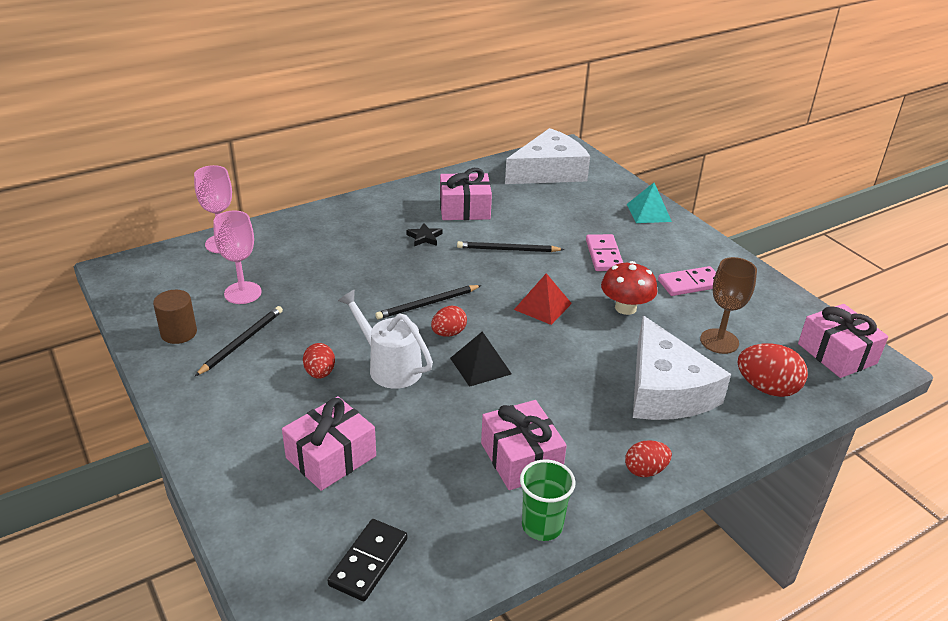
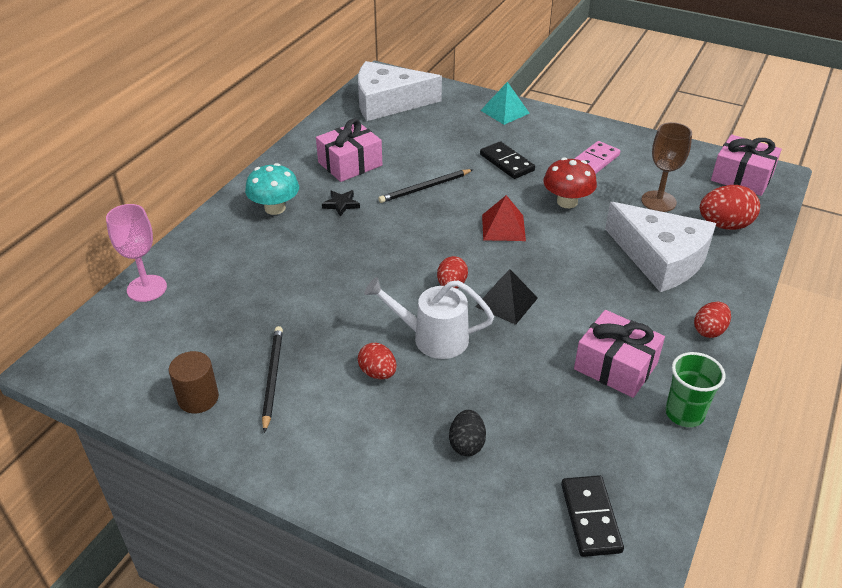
camera: 30 degrees left, 5 degrees up
(243, 293) = (222, 329): pink goblet -> none
(331, 457) = (466, 444): pink gift -> black egg
(370, 221) = (275, 208): none -> turquoise mushroom
(427, 304) = (407, 266): black pencil -> none
(549, 171) = (388, 102): white cheese -> white cheese turned 120 degrees counterclockwise
(604, 255) = (507, 162): pink domino -> black domino

